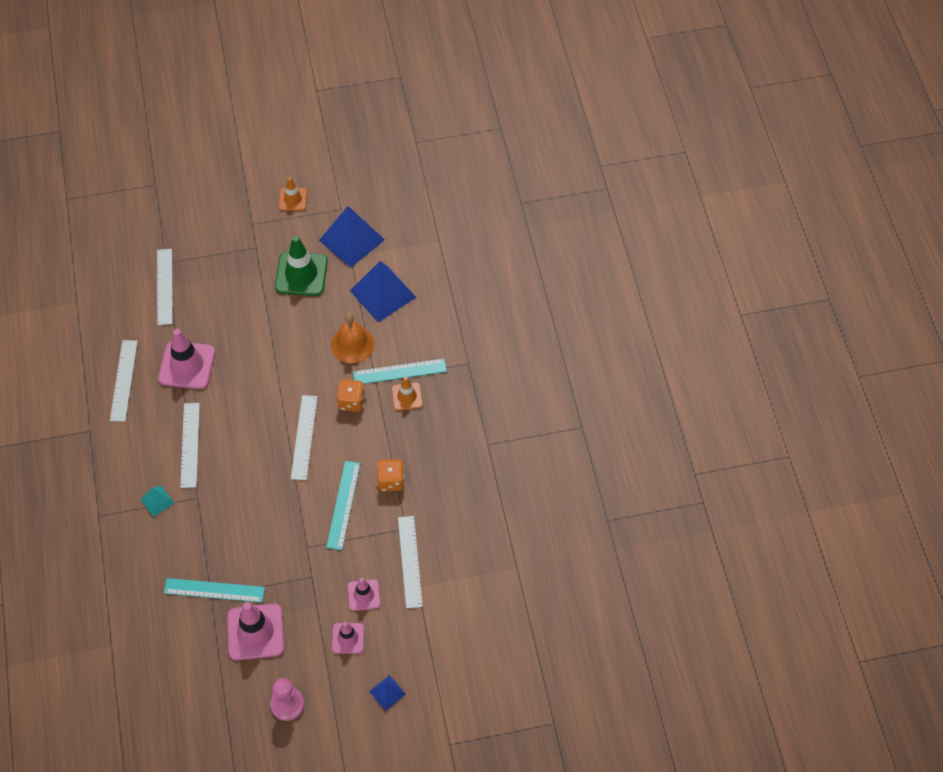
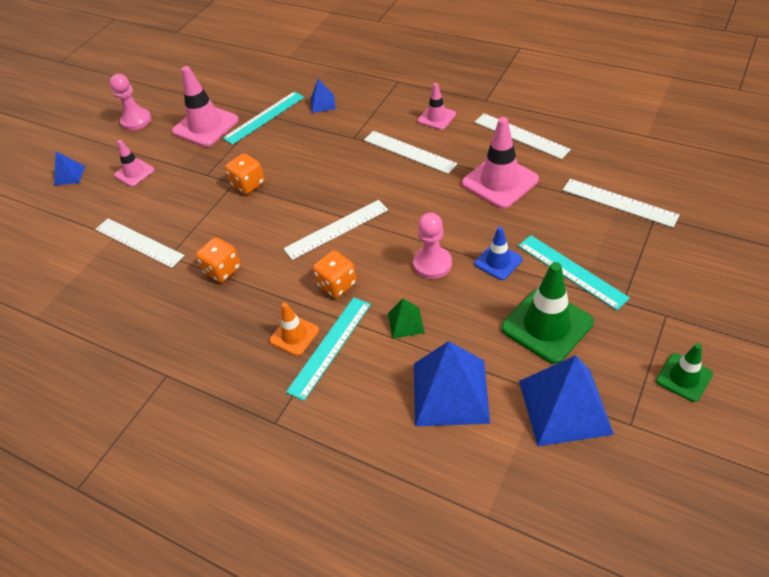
camera: 135 degrees right, 10 degrees down
(157, 501) = (376, 114): turquoise pyramid -> none
(166, 555) = (322, 103): none -> blue pyramid
(267, 324) = (498, 261): none -> blue traffic cone
(293, 199) = (684, 377): orange traffic cone -> green traffic cone
(295, 359) = (432, 264): none -> pink pawn
(301, 534) = (248, 184): none -> orange dice
(304, 437) = (336, 229): white ruler -> white ruler turned 75 degrees counterclockwise
(343, 505) = (240, 224): turquoise ruler -> turquoise ruler (571, 271)
(352, 344) = (405, 322): orange bell -> green pyramid
(363, 595) = (152, 198): pink traffic cone -> pink traffic cone (436, 117)

